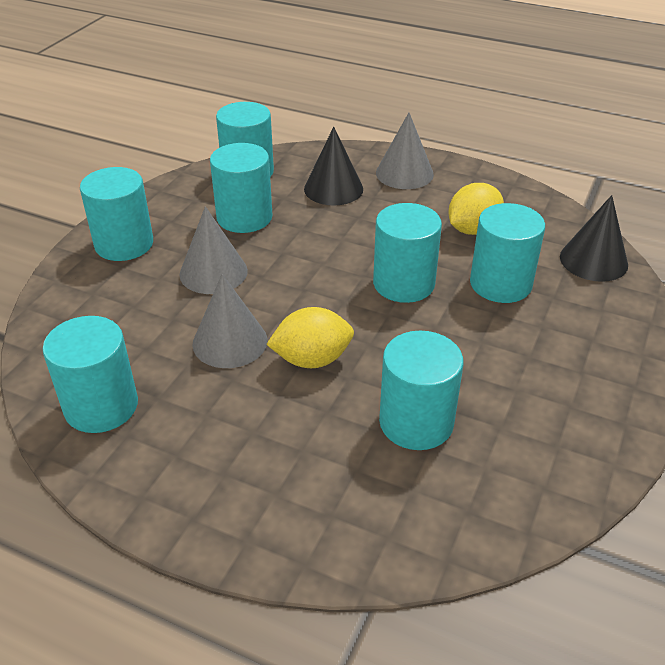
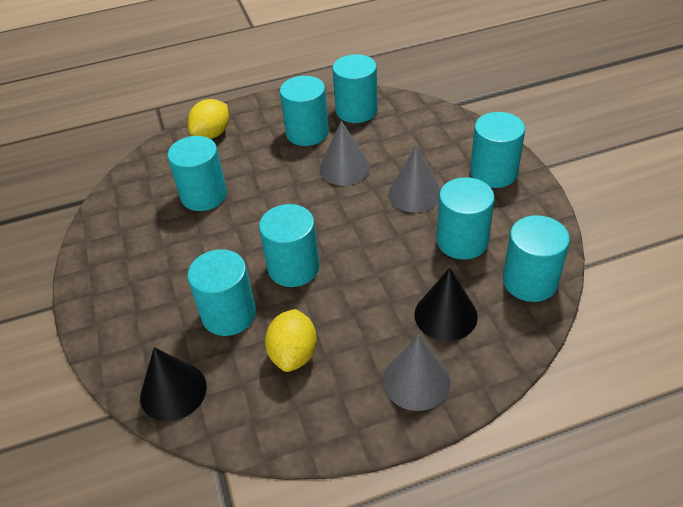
camera: 140 degrees right, 5 degrees up
(198, 419) = (307, 133): none -> turquoise cylinder
(312, 359) = (291, 188): yellow lemon -> yellow lemon (212, 134)

